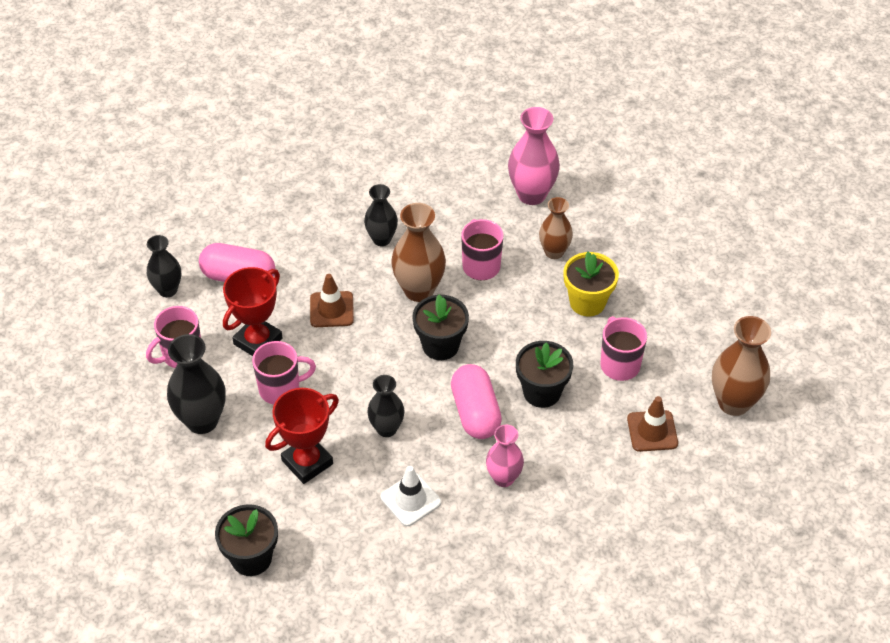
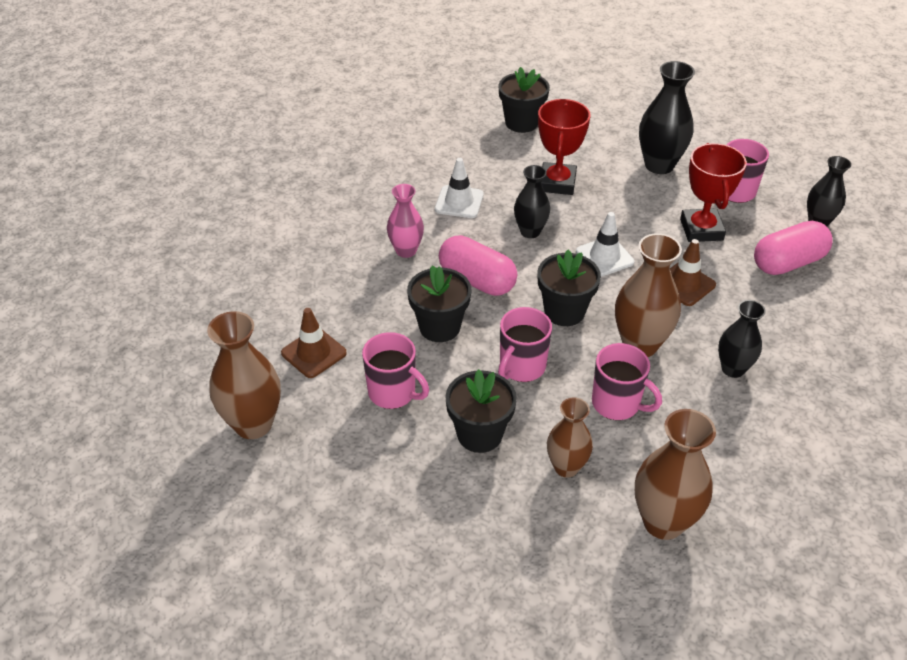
camera: 140 degrees right, 5 degrees down
(281, 389) = (638, 211): pink mug -> pink mug (521, 367)
(358, 368) = (604, 257): none -> white traffic cone
(531, 194) = (663, 522): pink vase -> brown vase
(587, 302) = (479, 434): yellow flower pot -> black flower pot

